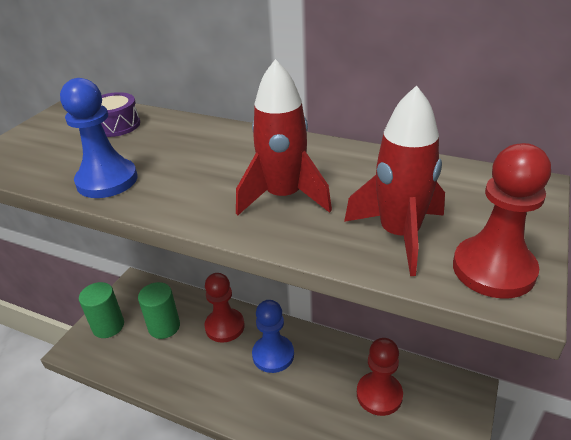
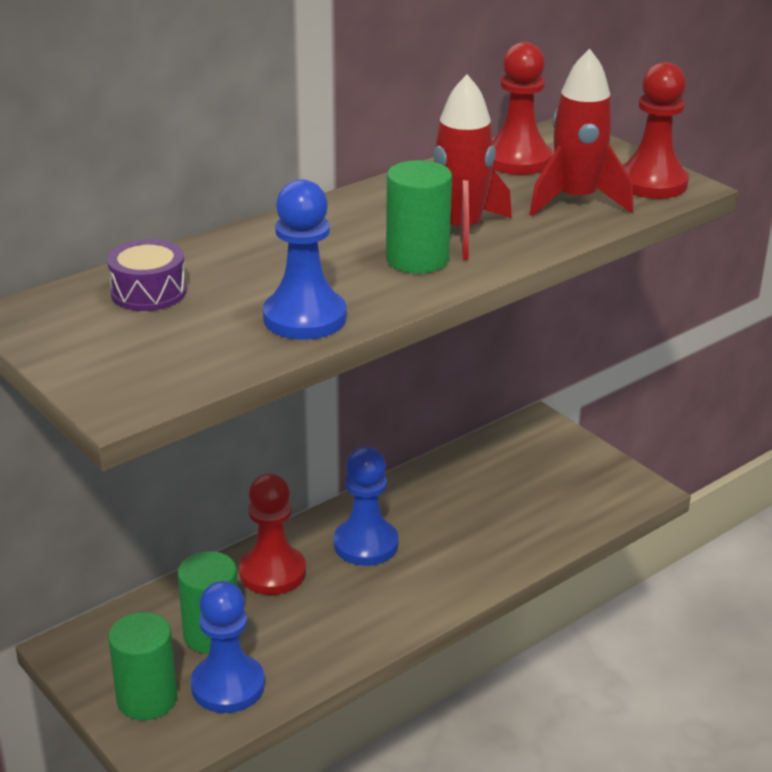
camera: 65 degrees left, 5 degrees down
(128, 351) = (228, 686): none -> blue pawn
(221, 194) = (417, 259): none -> green cylinder
(379, 395) = (496, 484): red pawn -> red pawn (517, 160)

